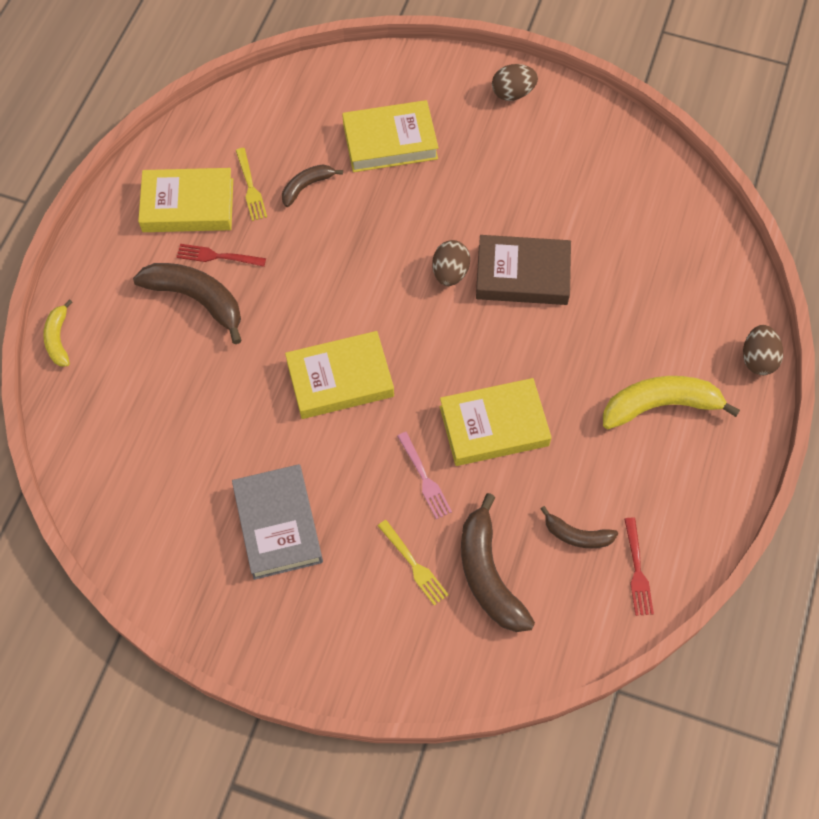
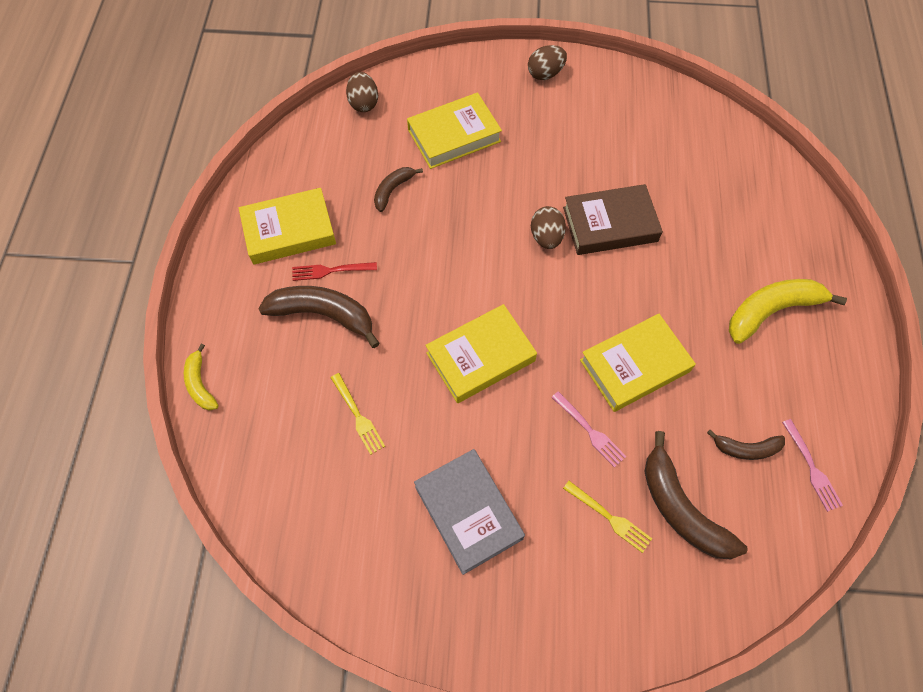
camera: 15 degrees left, 0 degrees up
(250, 187) = (342, 202): yellow fork -> yellow fork (358, 416)
(637, 570) = (811, 468): red fork -> pink fork
(757, 359) = (836, 250): brown egg -> brown egg (363, 103)

